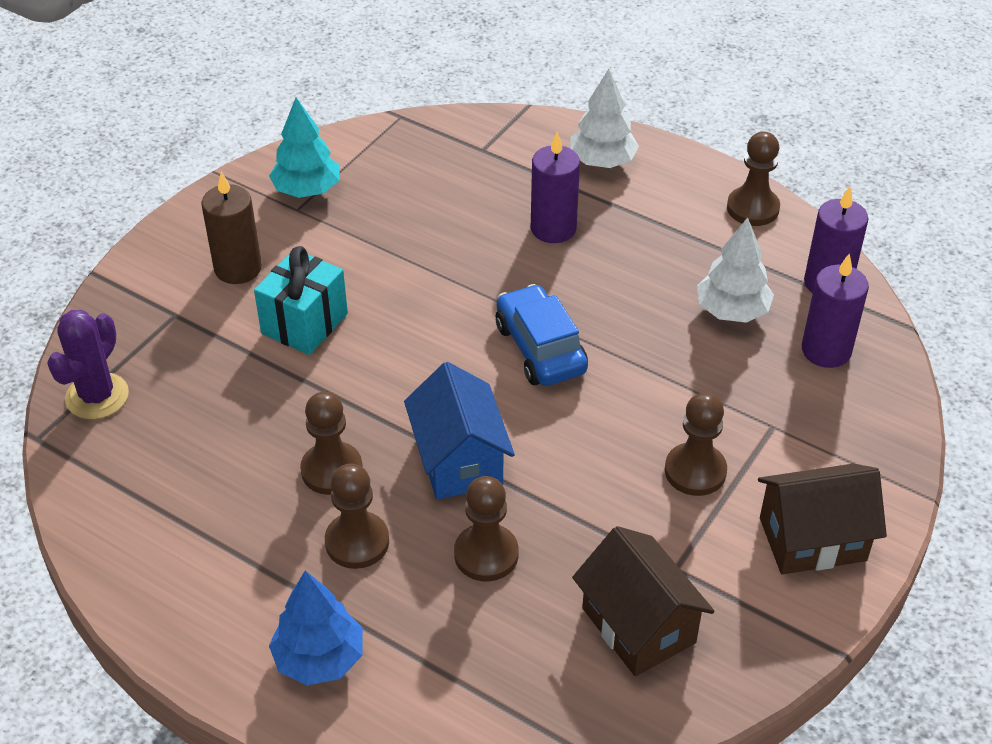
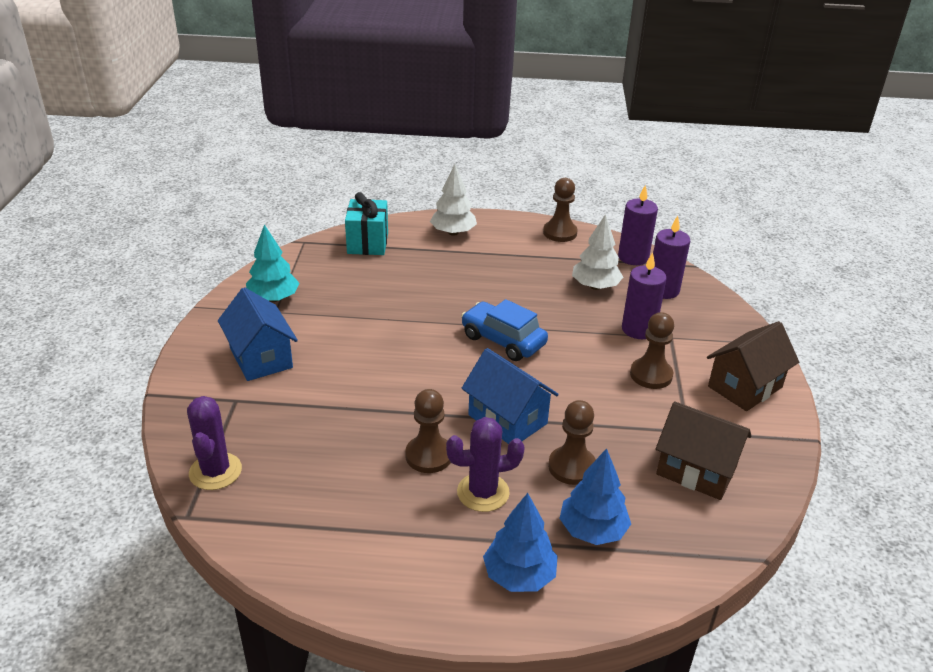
camera: 30 degrees left, 10 degrees down
(238, 268) = (261, 358): brown candle -> blue house
(304, 323) = (336, 375): turquoise gift -> turquoise gift (367, 243)
(357, 542) = (483, 492): brown pawn -> purple cactus
(445, 643) = (592, 530): none -> blue tree
(553, 228) = (454, 275): purple candle -> purple candle (638, 329)

